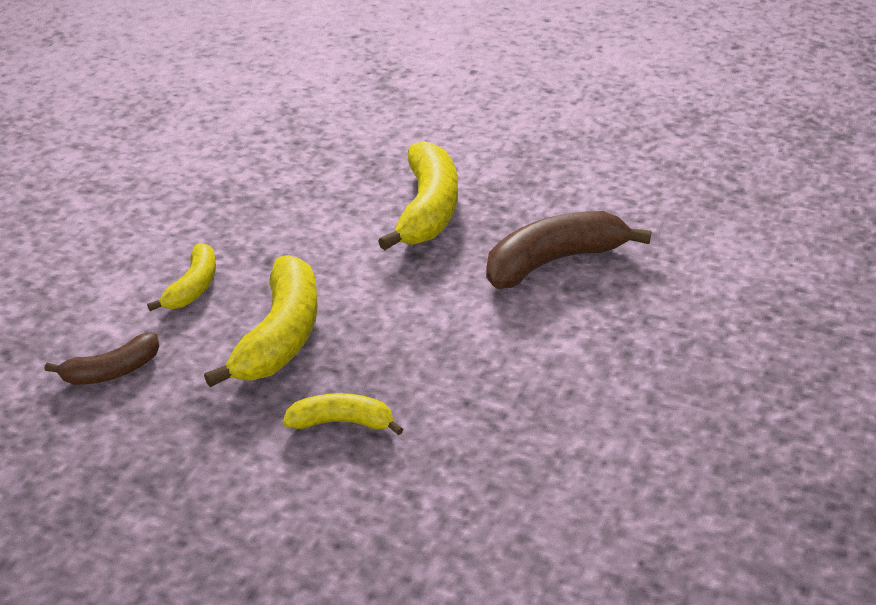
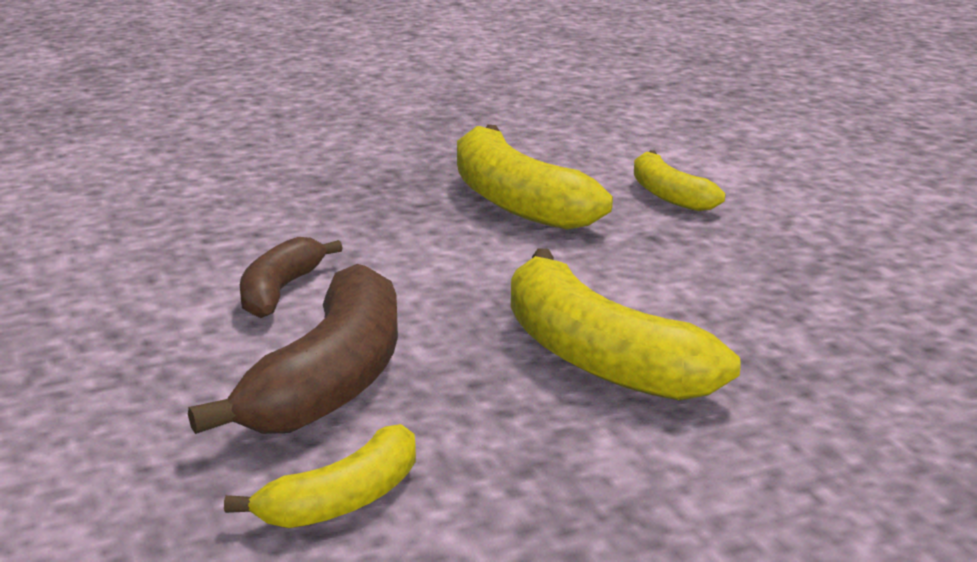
camera: 135 degrees right, 15 degrees down
(112, 371) = (598, 140): brown banana -> brown banana (280, 291)
(342, 422) = (354, 184): yellow banana -> yellow banana (343, 500)

